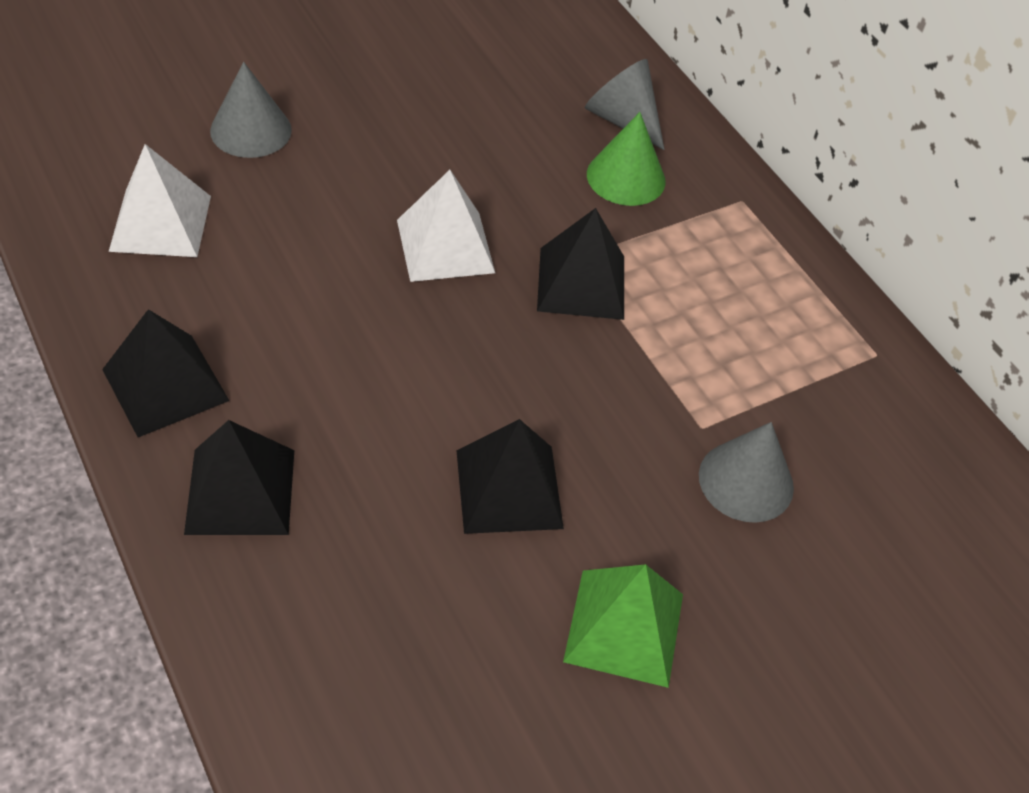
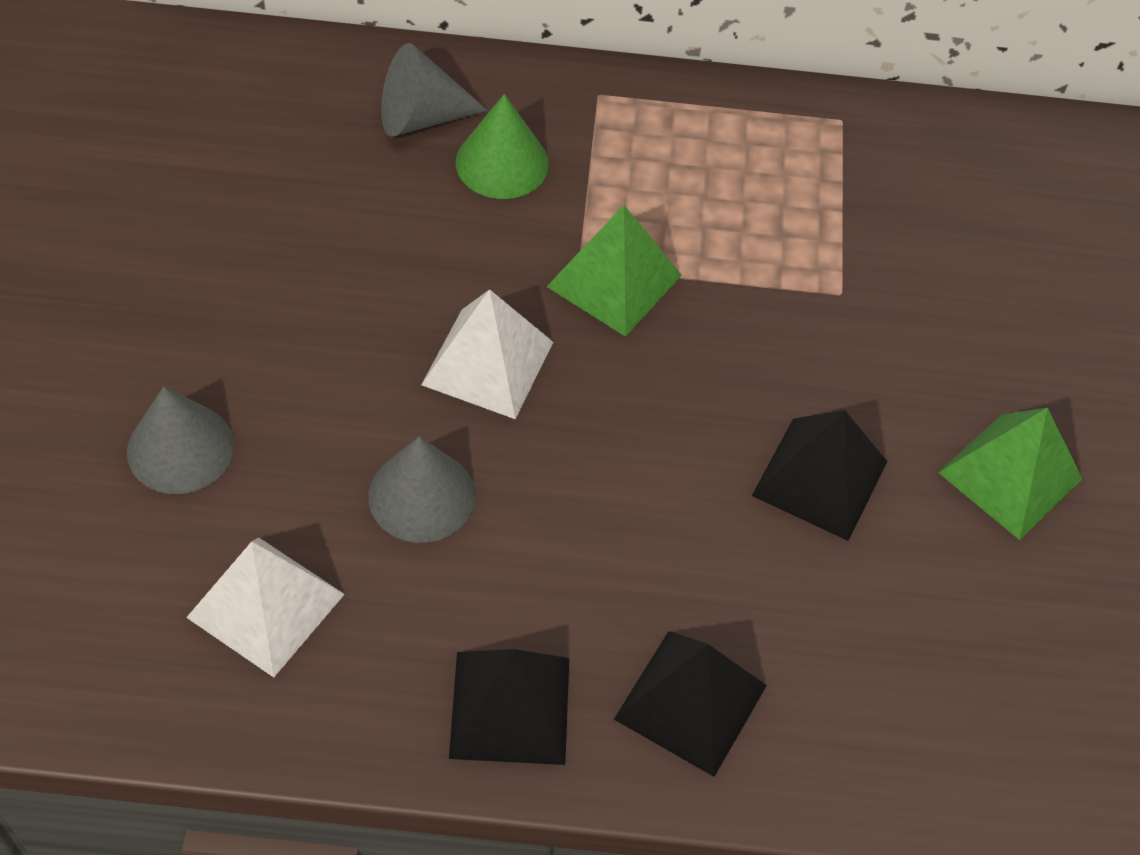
camera: 55 degrees left, 5 degrees up
(581, 283) = (614, 281): black pyramid -> green pyramid
(746, 481) = (916, 298): grey cone -> grey cone (421, 495)

